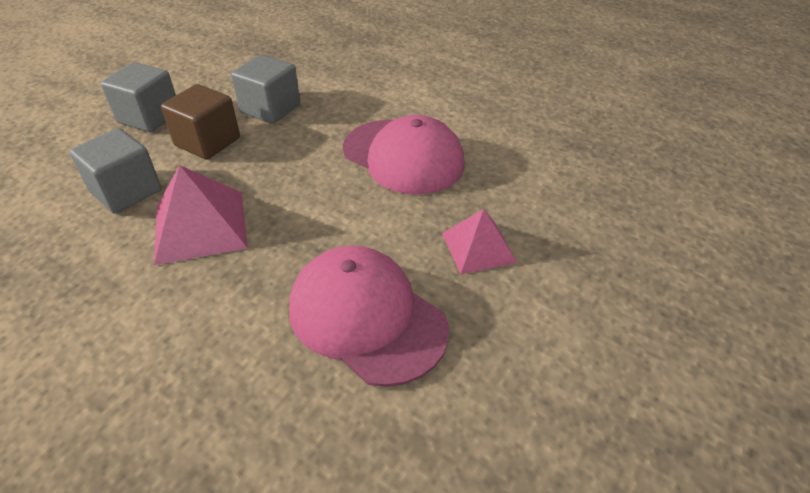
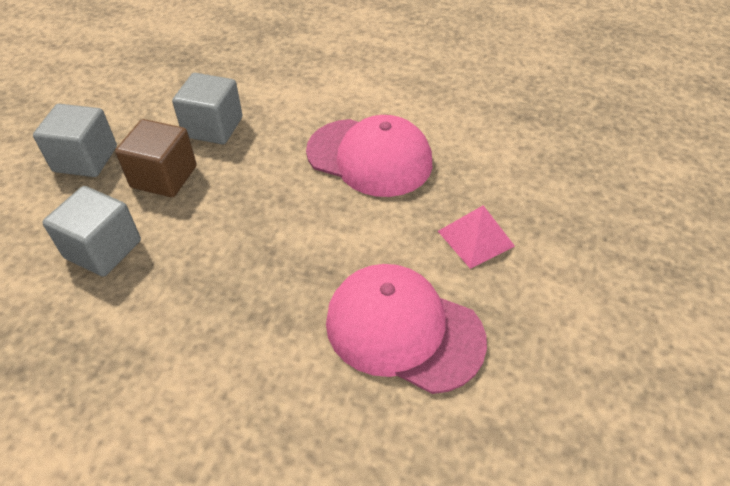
camera: 15 degrees left, 5 degrees up
(200, 226) = (201, 271): pink pyramid -> none

